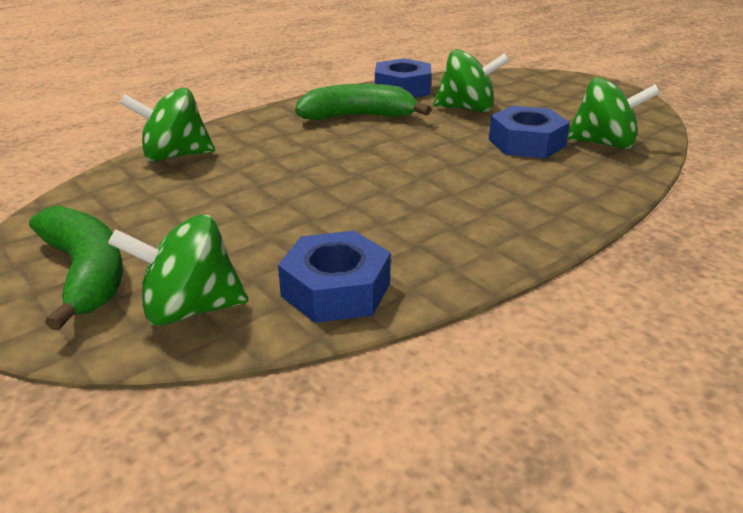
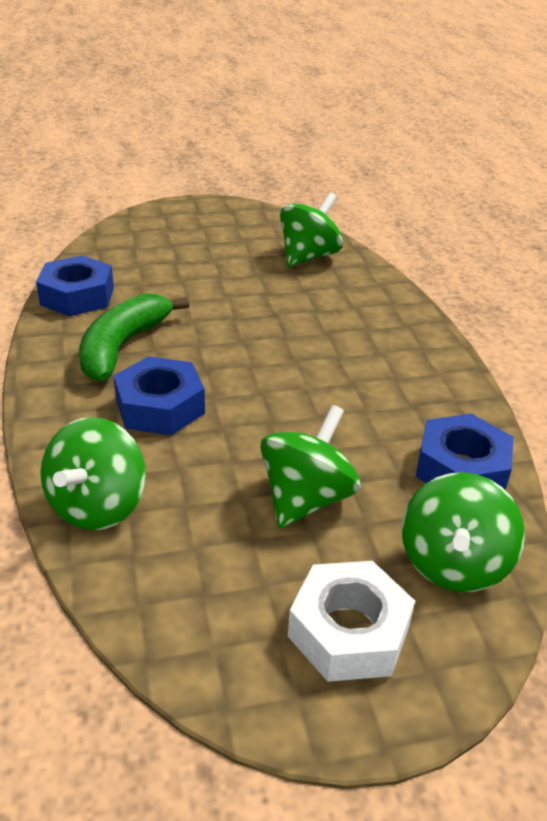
camera: 65 degrees left, 5 degrees up
(86, 273) = (348, 631): green banana -> white nut
(467, 109) = (173, 283): green spinning top -> green spinning top (306, 498)
(526, 143) = (276, 286): blue nut -> blue nut (160, 407)

